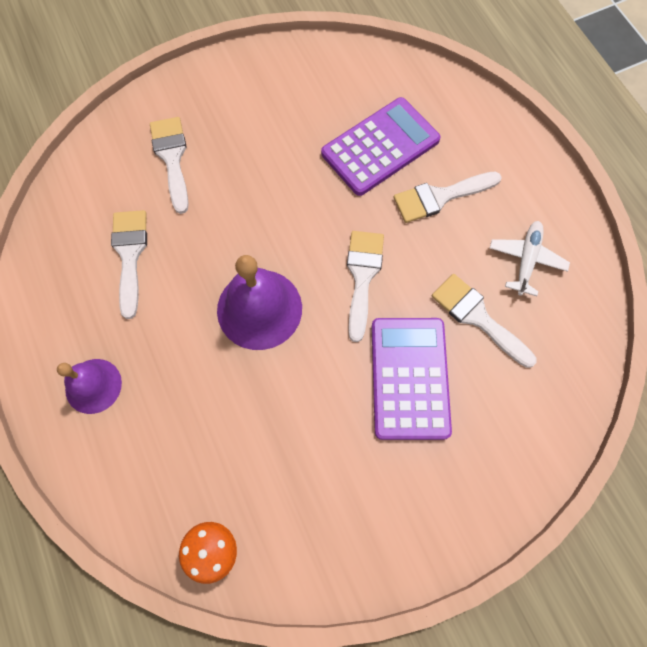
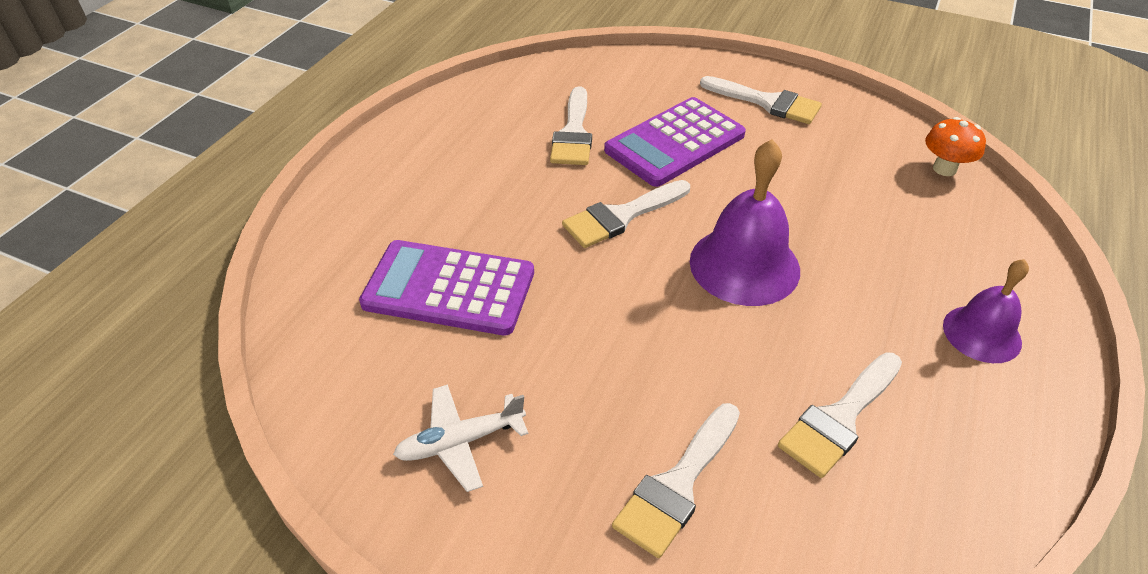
camera: 130 degrees left, 25 degrees down
(440, 197) = (470, 211): white brush -> white brush (767, 102)
(526, 260) = (483, 132): white plane -> white plane (460, 442)

